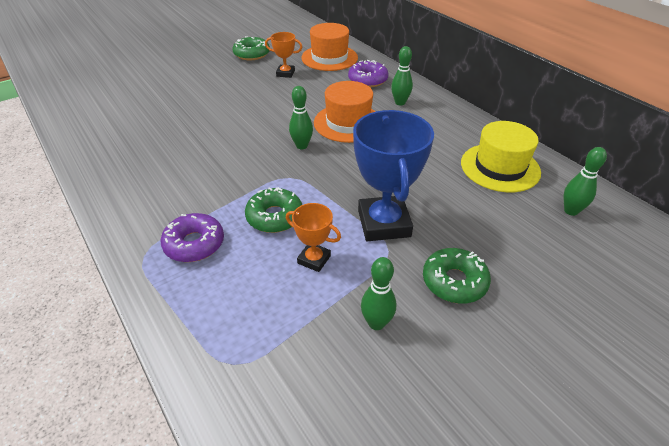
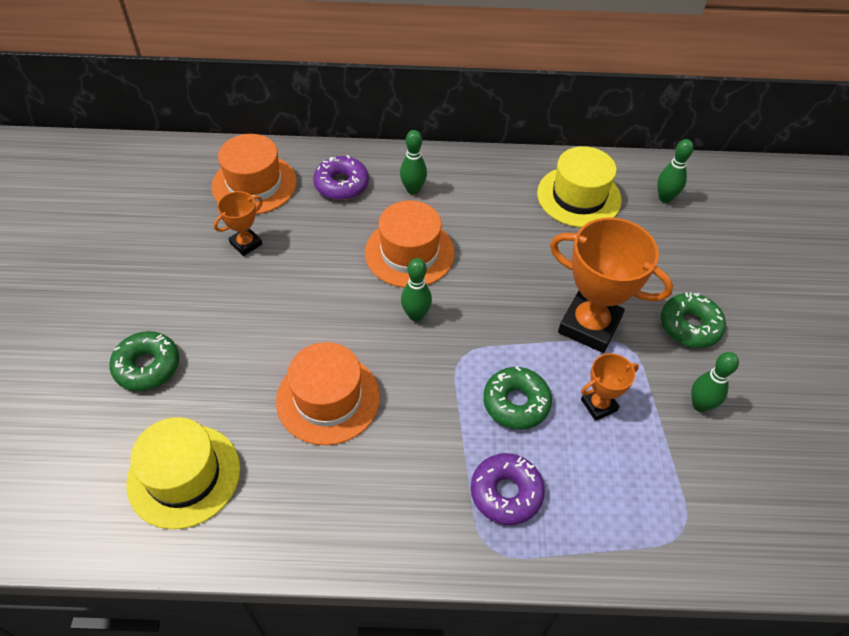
camera: 55 degrees left, 10 degrees up
(117, 123) = (184, 475): none -> yellow hat
(206, 143) = (328, 398): none -> orange hat
(252, 54) = (156, 248): green donut -> green donut (147, 366)
(383, 223) = (589, 326): blue trophy -> orange trophy

